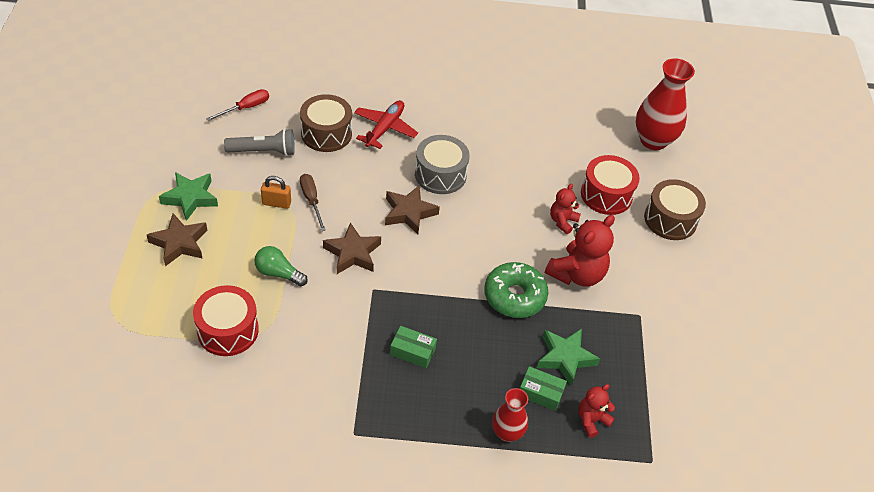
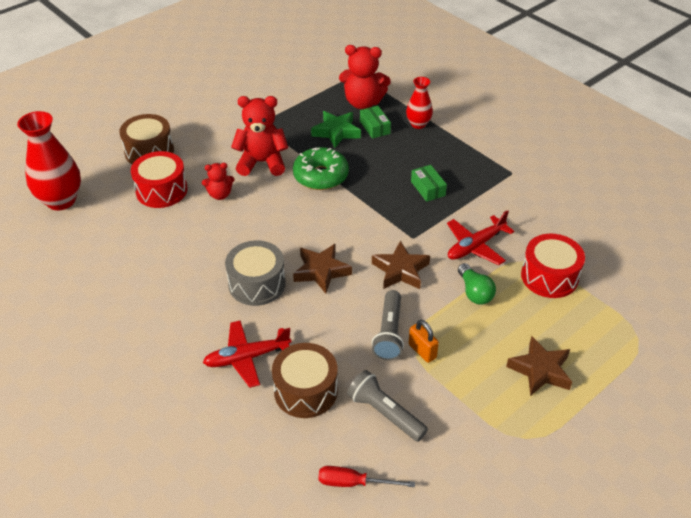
camera: 130 degrees left, 5 degrees down
(190, 198) = (498, 409): green star -> none
(311, 200) = (389, 333): brown screwdriver -> grey flashlight
(314, 317) = (475, 246): none -> red plane
(591, 420) = (363, 103): red teddy bear -> red teddy bear, size x1.79

